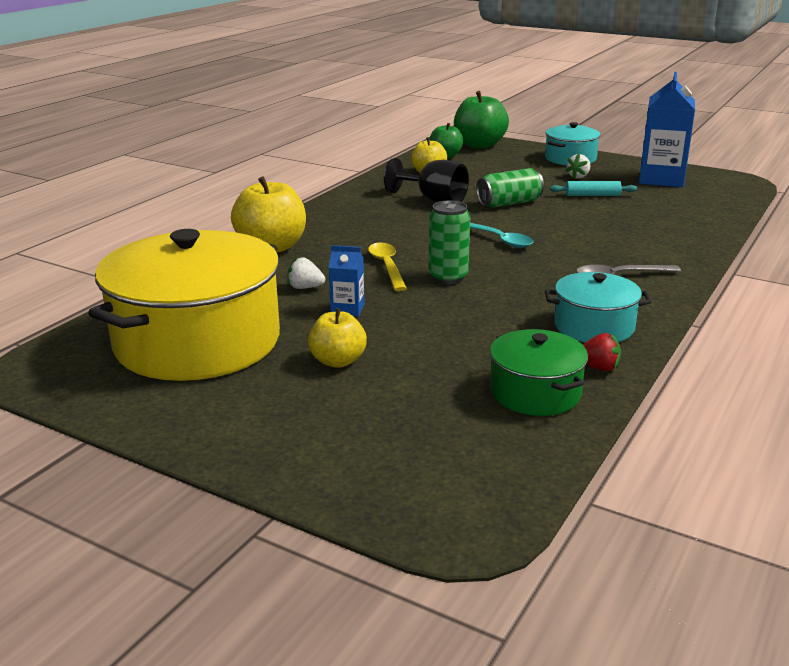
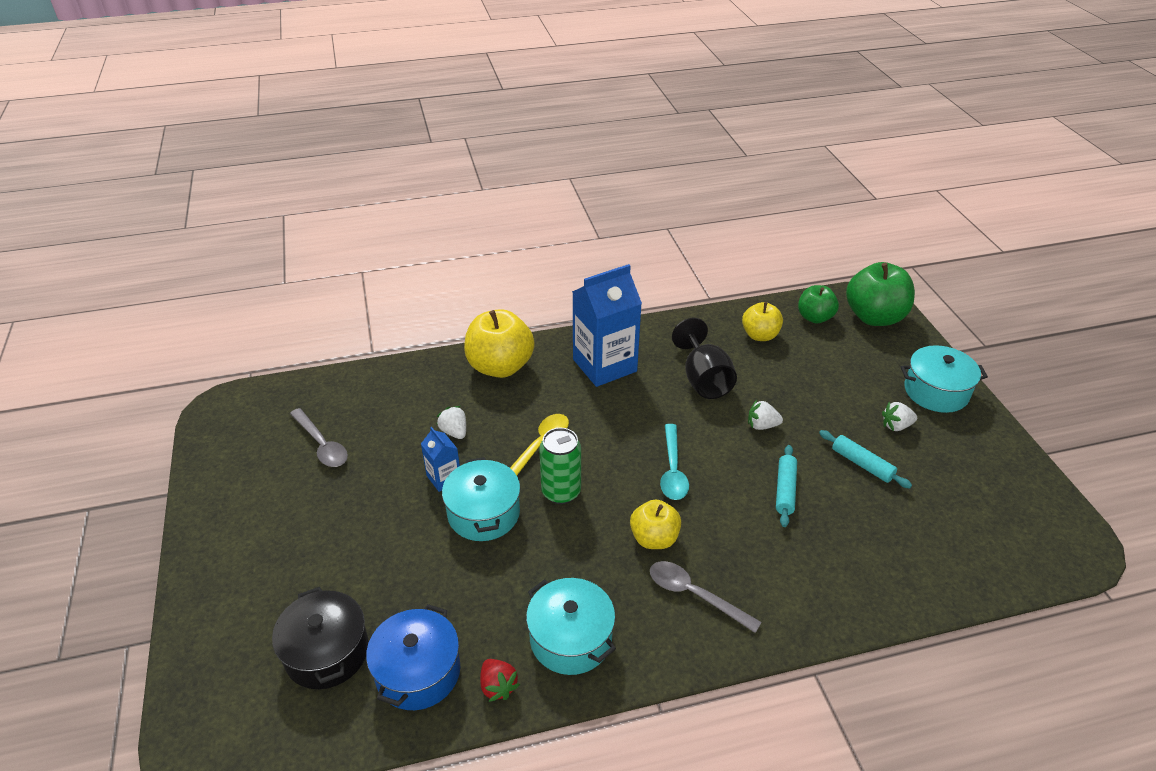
camera: 45 degrees right, 15 degrees up
(197, 342) = (322, 445): yellow pot -> grey spoon
(338, 361) = (361, 530): yellow apple -> yellow apple (654, 538)
(416, 309) = (483, 513): none -> turquoise pot
(450, 424) = (327, 652): none -> black pot
(509, 203) = (762, 425): green can -> white strawberry
(535, 393) = (418, 672): green pot -> blue pot
(576, 220) = (785, 490): none -> turquoise rolling pin
(661, 179) = (983, 485): blue carton -> blue carton (604, 365)

